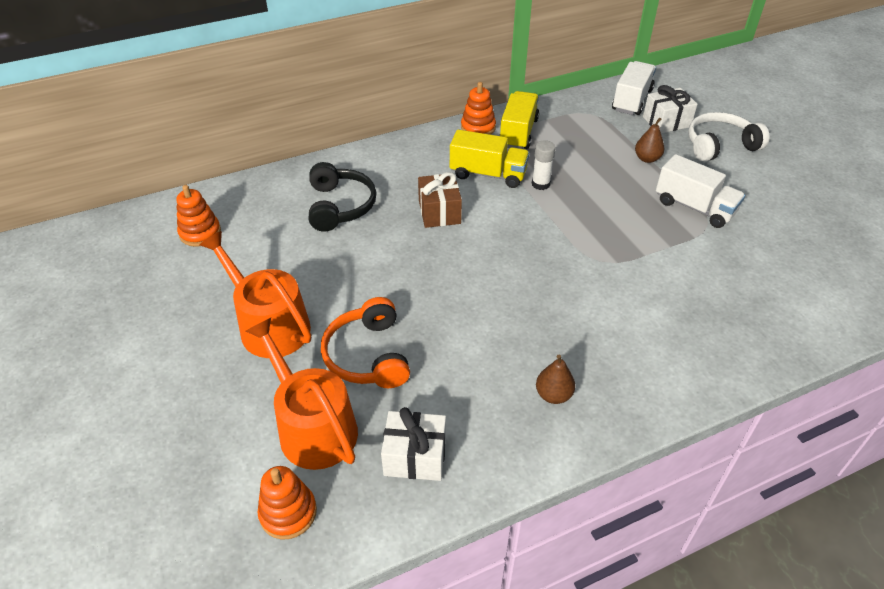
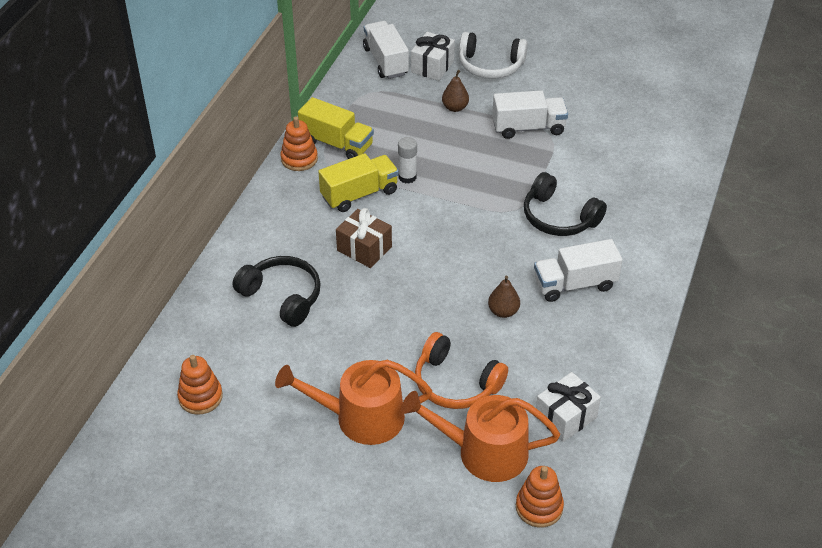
camera: 45 degrees left, 0 degrees up
(518, 133) = (336, 144): yellow truck -> yellow truck turned 150 degrees clockwise
(553, 395) = (594, 319): brown pear -> brown pear (503, 311)
(573, 353) = (575, 284): none -> white truck
(631, 291) = (559, 217): none -> black headphones
(719, 146) = (490, 65): white headphones -> white headphones turned 105 degrees counterclockwise

